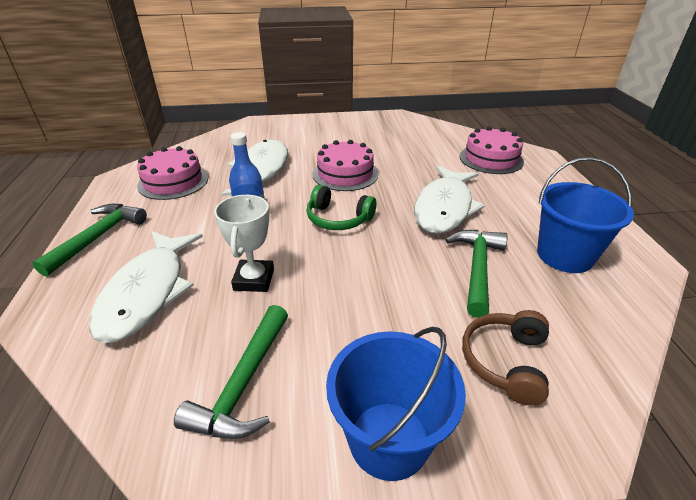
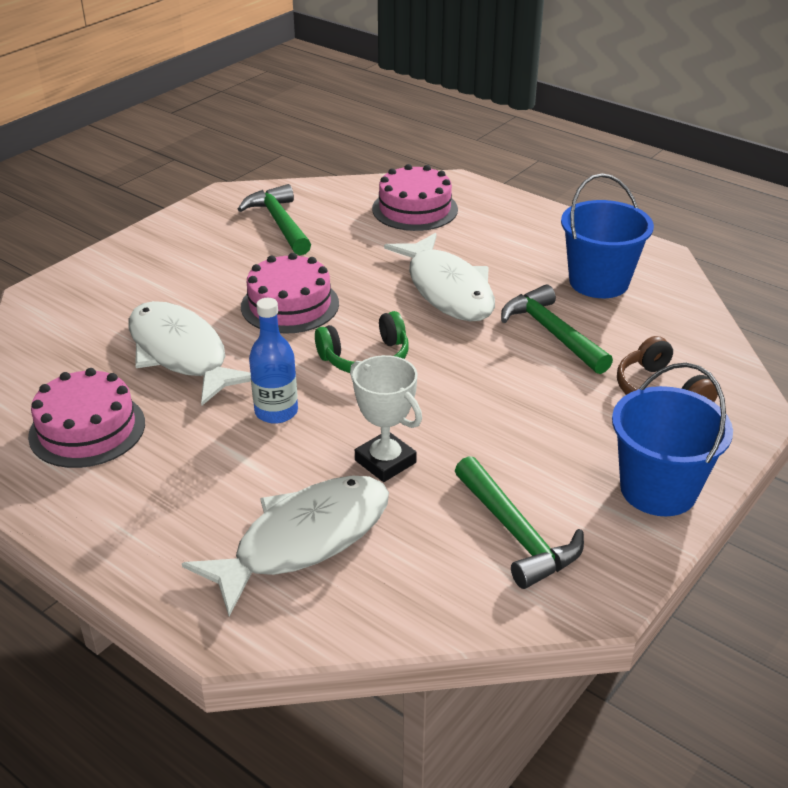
camera: 45 degrees left, 0 degrees up
(98, 238) = (129, 539): green hammer -> green hammer (279, 223)
(147, 292) = (304, 540): white fish -> white fish turned 90 degrees counterclockwise

